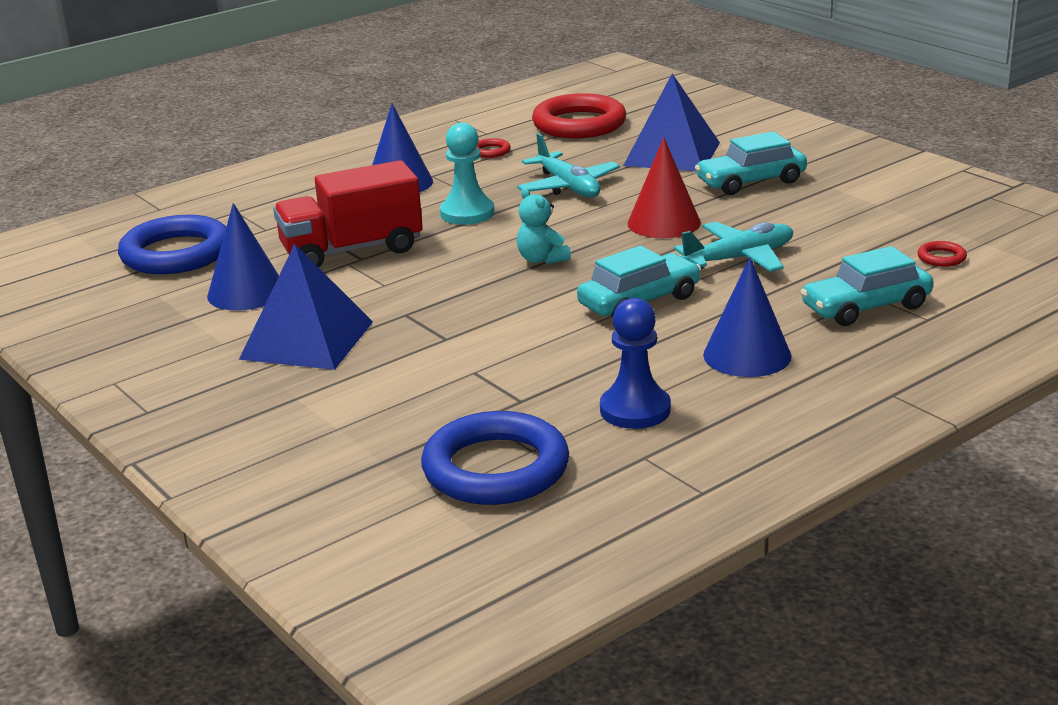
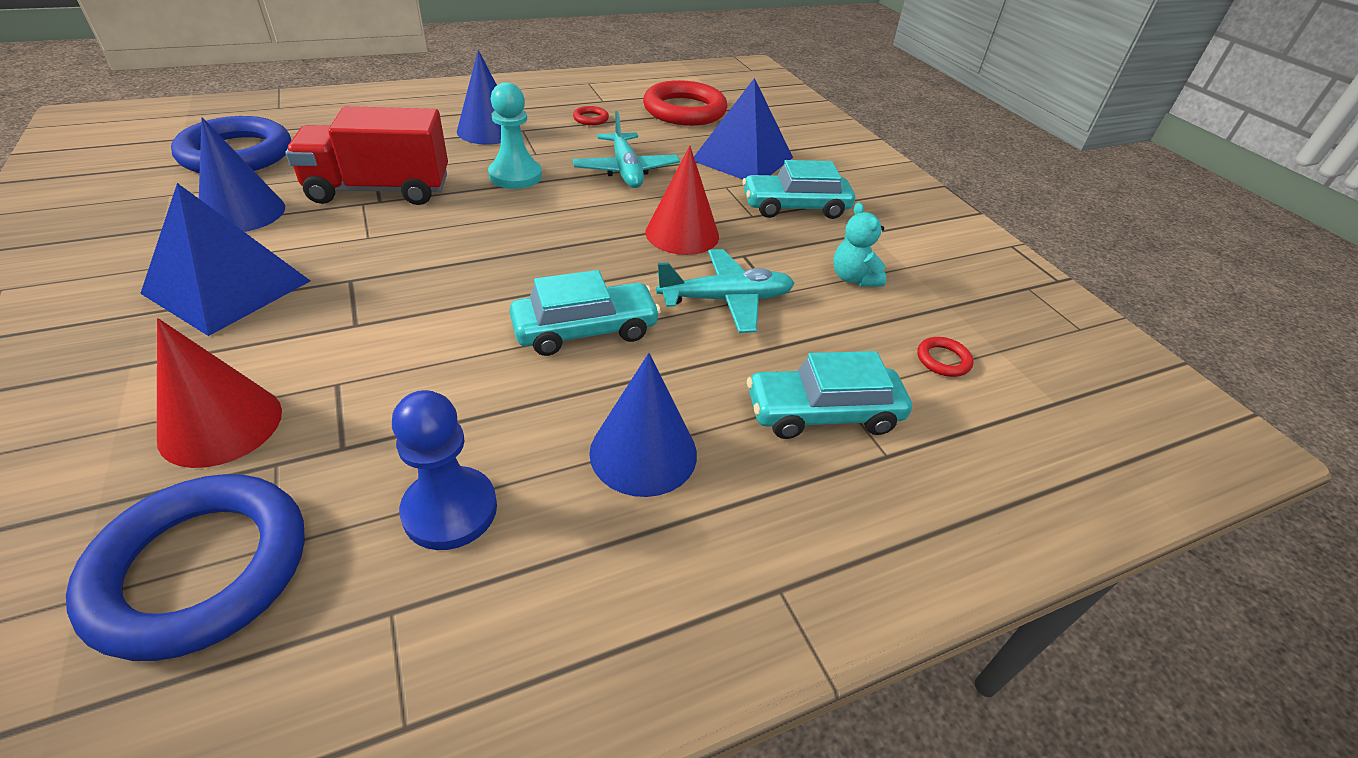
camera: 10 degrees right, 15 degrees up
(414, 409) = (221, 424): none -> red cone
(541, 259) = (535, 247): turquoise teddy bear -> turquoise teddy bear (853, 278)

